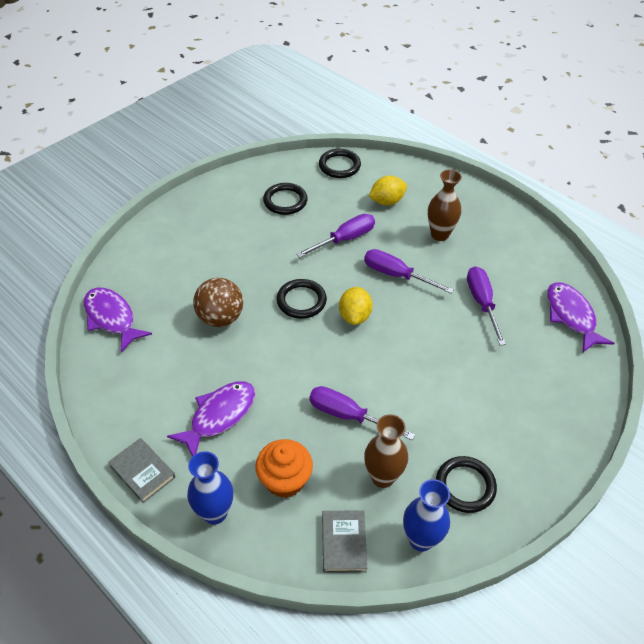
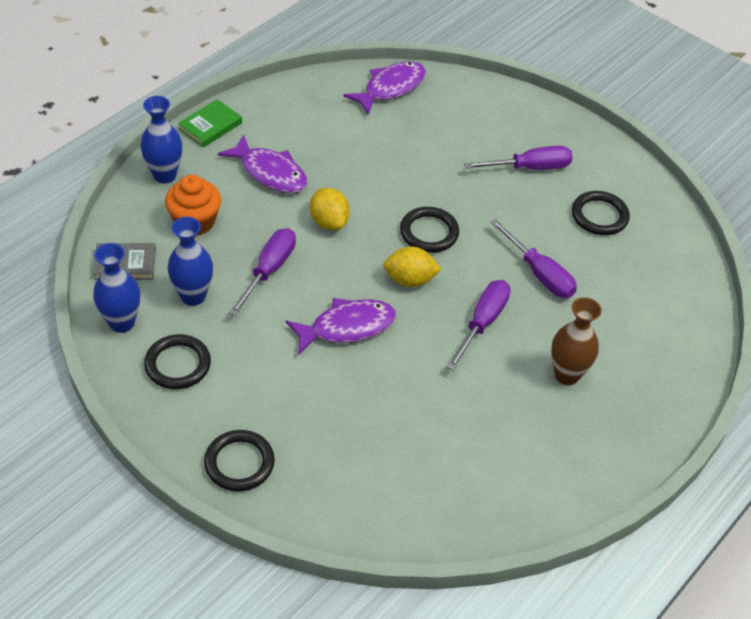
camera: 85 degrees right, 0 degrees up
(142, 471) = (210, 126): grey book -> green book
(220, 318) = (397, 167): brown ball -> none
(339, 166) = (686, 271): black ring -> black ring (239, 463)
(382, 477) = (193, 296): brown vase -> blue vase
(387, 201) = (623, 320): yellow lemon -> yellow lemon (329, 222)
(482, 303) = (443, 409): purple screwdriver -> purple screwdriver (530, 168)
(571, 316) = (429, 511): purple fish -> purple fish (347, 327)

